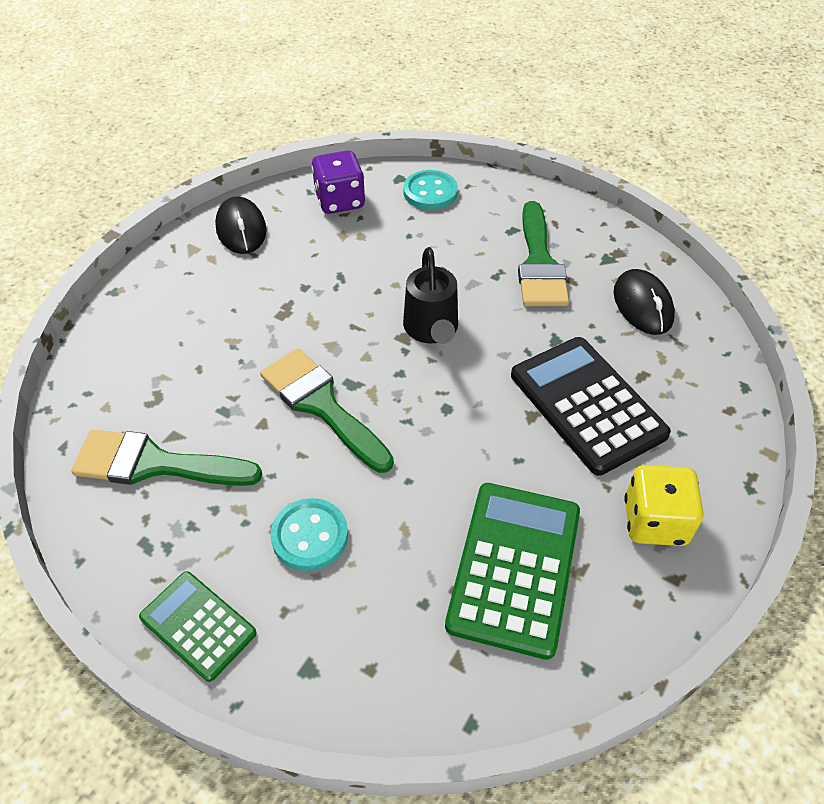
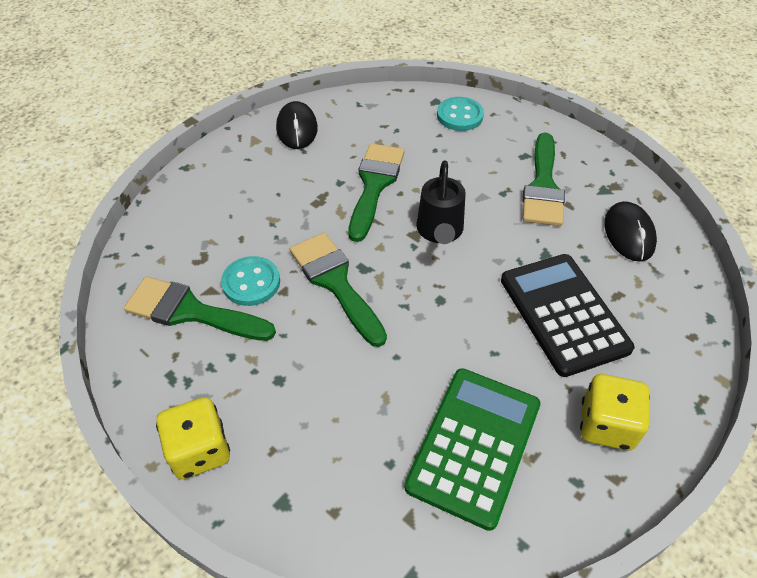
camera: 10 degrees right, 0 degrees up
(198, 625) = (200, 450): green calculator -> yellow dice
(310, 536) = (305, 390): turquoise button -> turquoise button (251, 282)
(340, 201) = (382, 114): purple dice -> none
(346, 285) = (374, 185): none -> green brush

